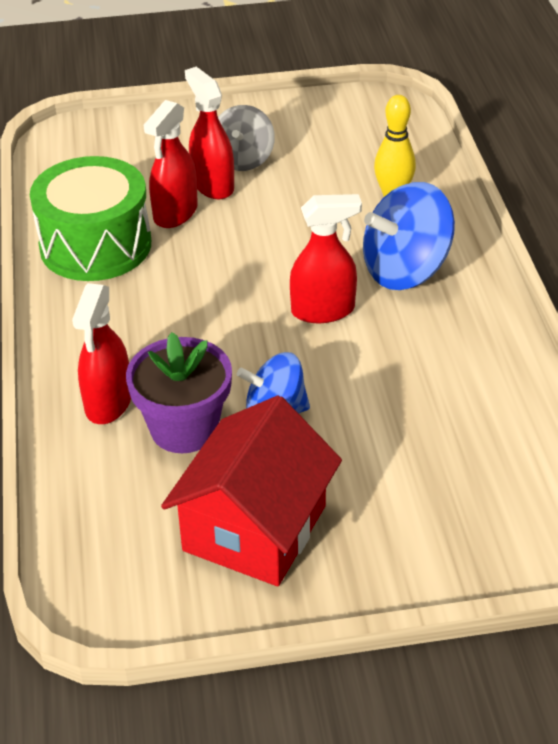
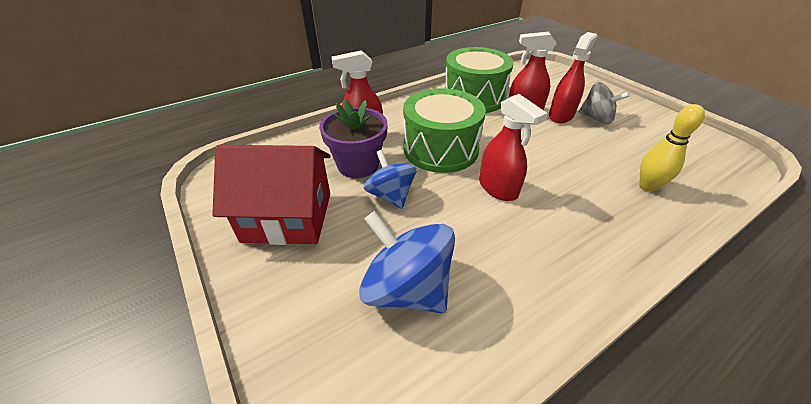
camera: 65 degrees right, 0 degrees up
(206, 331) = (440, 149): none -> green drum
(243, 159) = (596, 118): grey spinning top -> grey spinning top turned 135 degrees counterclockwise
(405, 270) = (577, 216): blue spinning top -> blue spinning top (407, 288)

